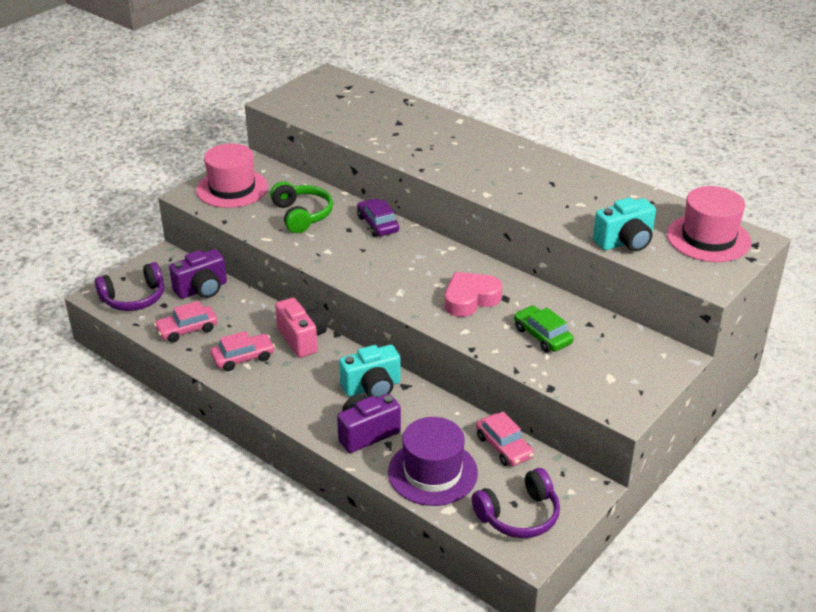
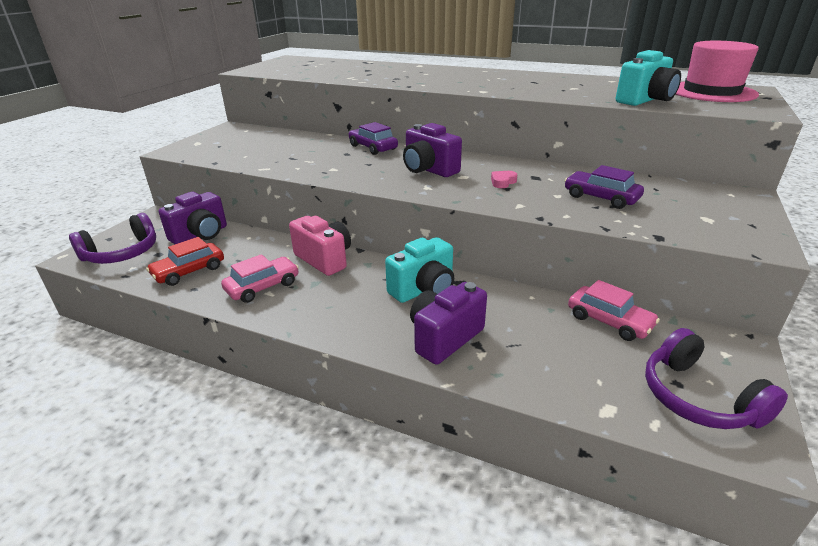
camera: 15 degrees left, 5 degrees down
(187, 330) = (189, 271): pink car -> red car
(232, 188) = (218, 143): pink hat -> none
(302, 215) = (295, 150): green headphones -> none
(413, 269) = (429, 170): none -> purple camera
(432, 472) = (552, 366): purple hat -> none
(470, 299) = (502, 182): pink heart -> pink heart, size x0.45
(519, 515) = (698, 397): purple headphones -> purple headphones turned 105 degrees clockwise
(542, 336) = (601, 197): green car -> purple car

